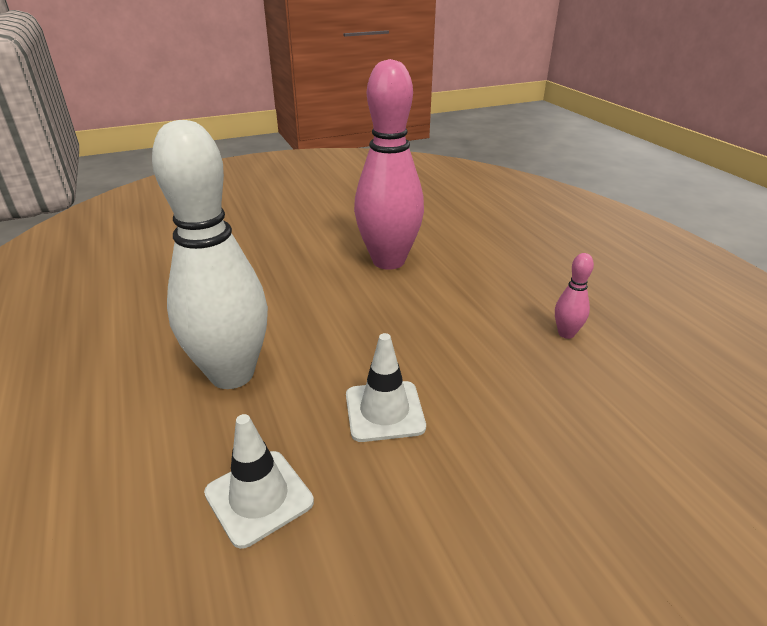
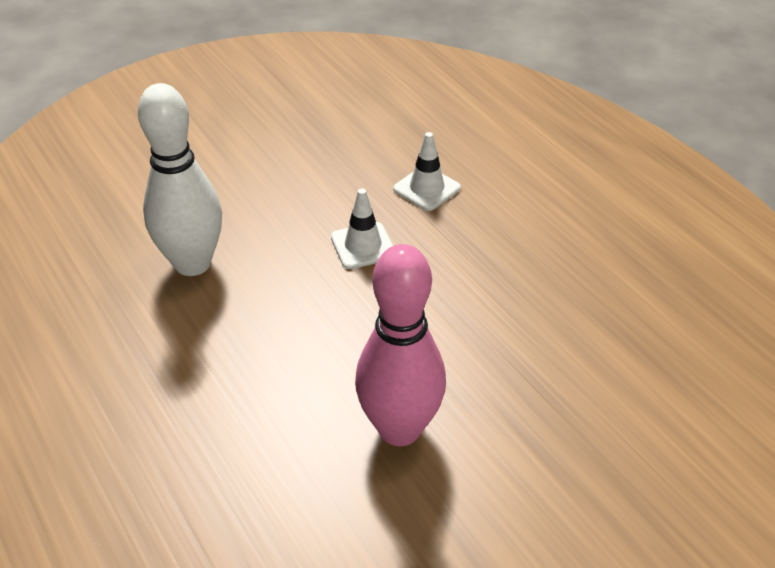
camera: 170 degrees right, 10 degrees up
(232, 374) = (494, 259): white bowling pin -> white bowling pin (192, 263)
(566, 333) = (202, 338): pink bowling pin -> none

